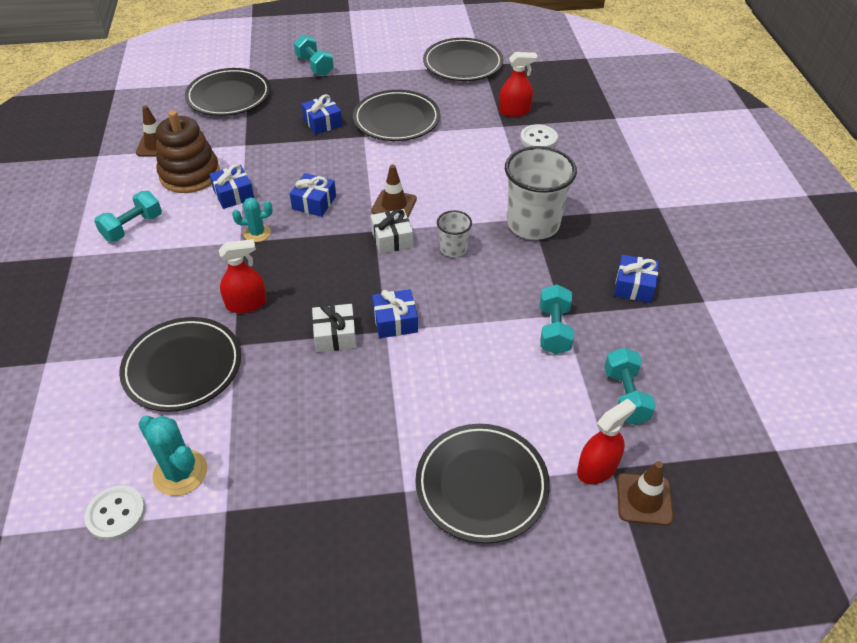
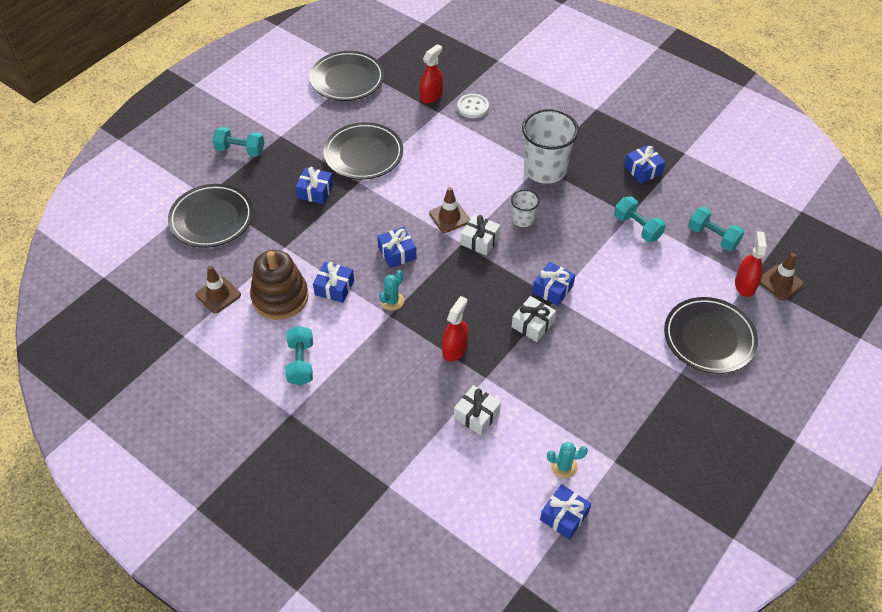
camera: 45 degrees left, 5 degrees up
(116, 514) = (564, 516): white button -> blue gift
(180, 472) = (564, 466): turquoise cactus -> turquoise cactus, size x0.65
(183, 367) = (476, 415): black plate -> white gift

